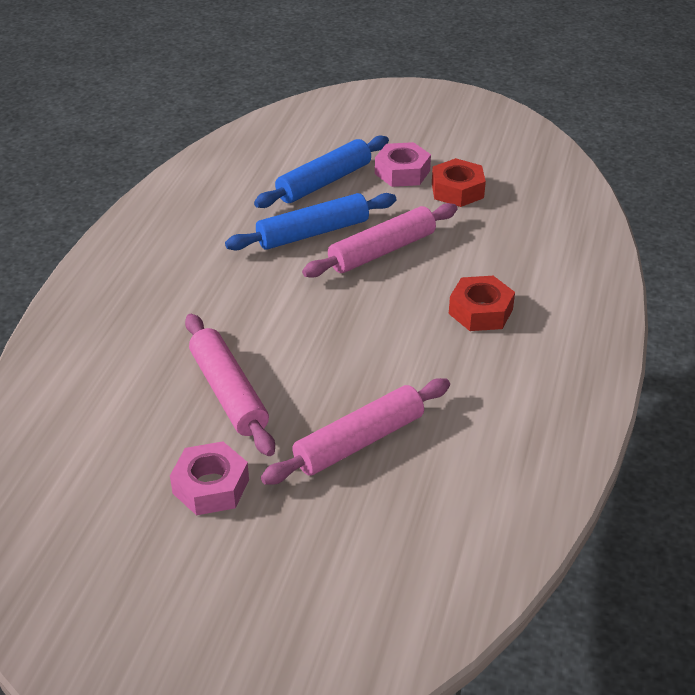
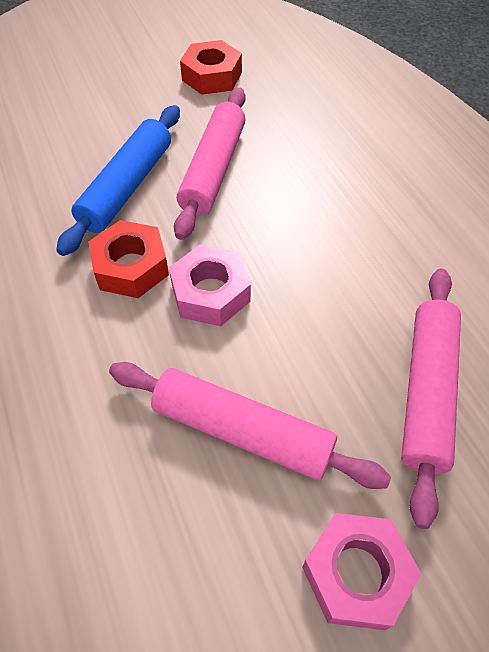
camera: 40 degrees left, 15 degrees up
(324, 182) = (80, 128): blue rolling pin -> none
(402, 172) = (144, 82): pink nut -> pink nut (210, 293)
(480, 311) = (363, 181): red nut -> red nut (131, 267)

